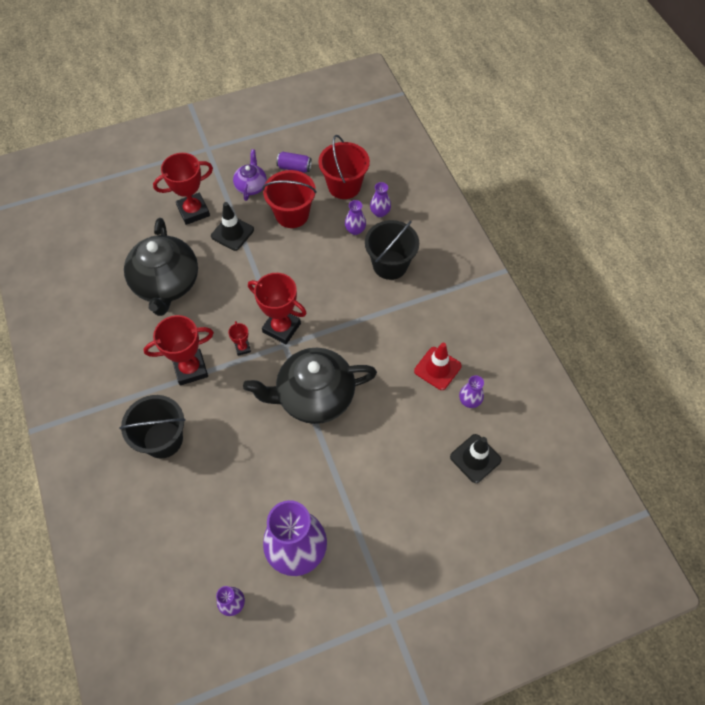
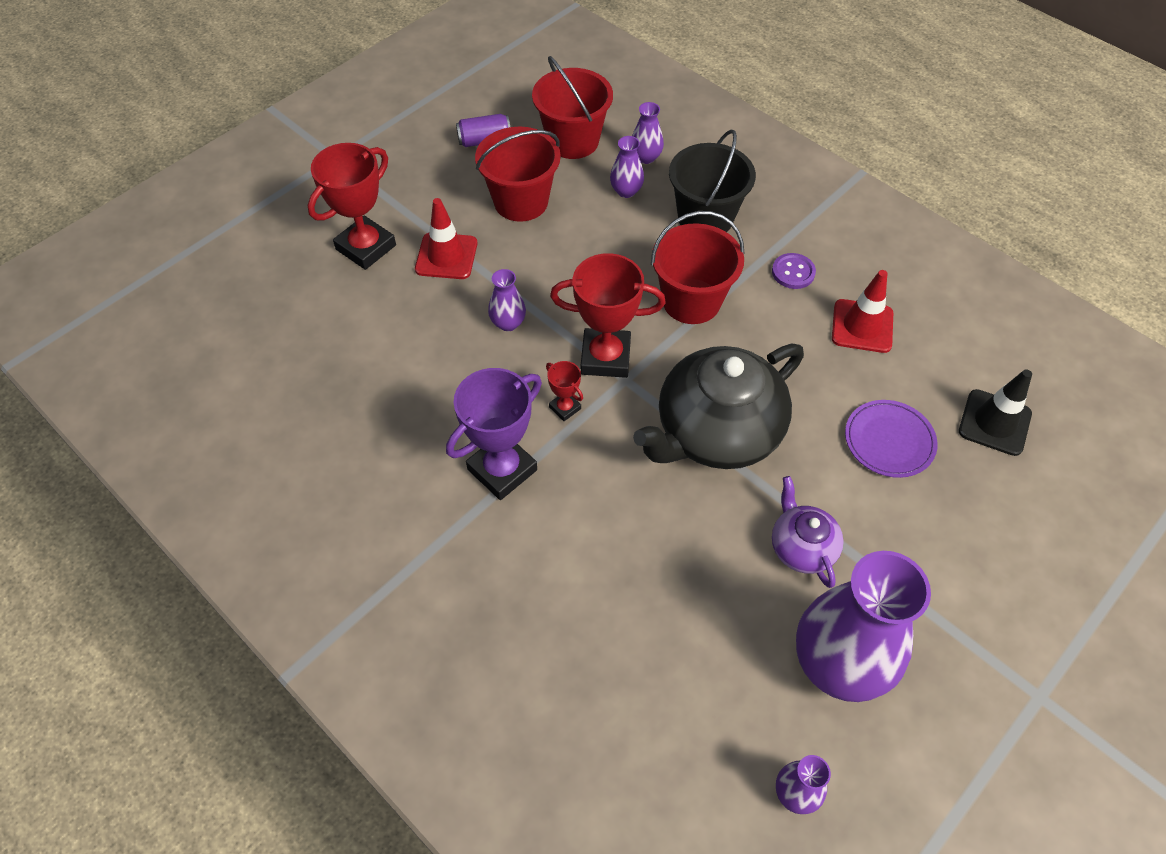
camera: 25 degrees left, 5 degrees down
(163, 439) = (523, 592): black bucket -> none
(166, 284) = (386, 363): black teapot -> none
(190, 369) = (502, 469): red trophy -> purple trophy
(232, 233) = (446, 256): black traffic cone -> red traffic cone
(251, 186) = (435, 185): purple teapot -> purple teapot (801, 547)
(349, 313) = (691, 301): none -> red bucket
(406, 442) = (889, 441): none -> purple plate
(419, 319) = (793, 272): none -> purple button
(469, 401) = (933, 351): purple vase -> purple vase (508, 323)

